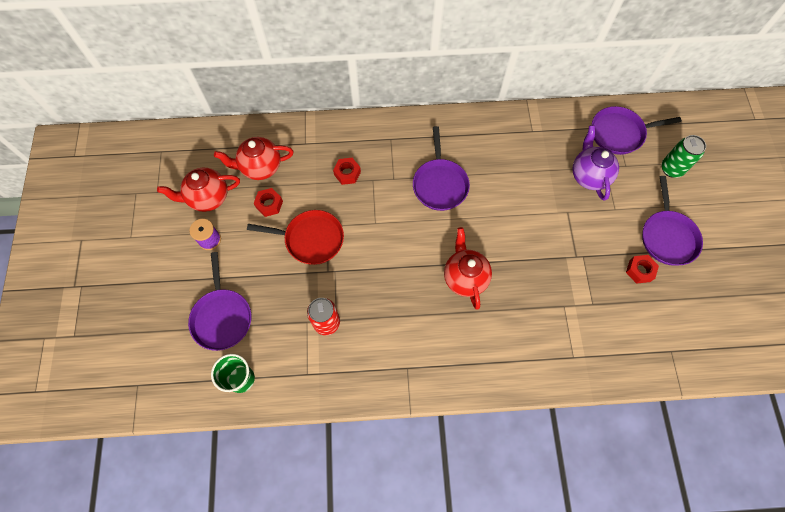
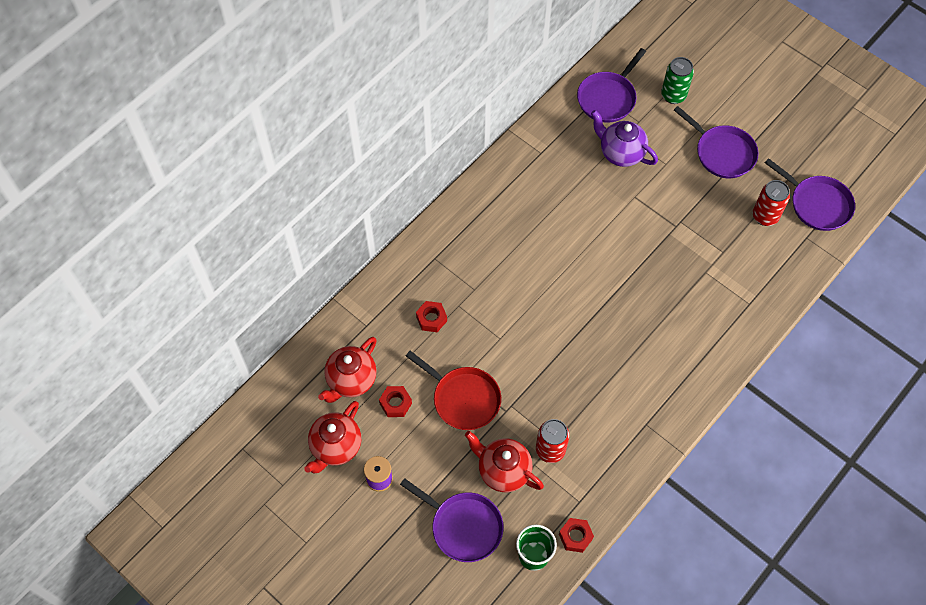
camera: 45 degrees left, 5 degrees down
(311, 239) = (463, 399): red pan -> red pan turned 75 degrees clockwise
(440, 184) = (516, 261): purple pan -> purple pan (817, 204)
(465, 277) = (614, 317): red teapot -> red teapot (503, 471)
(639, 271) = (729, 197): red nut -> red nut (575, 537)
(653, 308) = (765, 216): none -> red can

